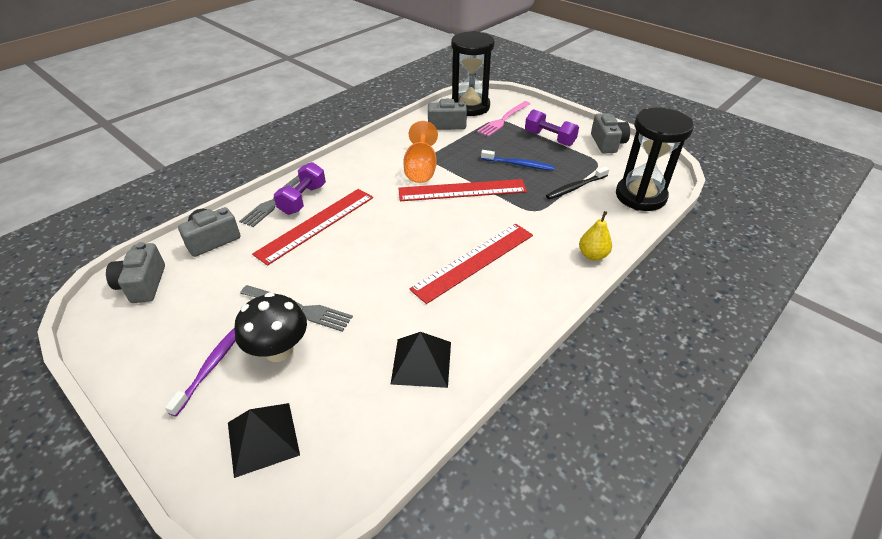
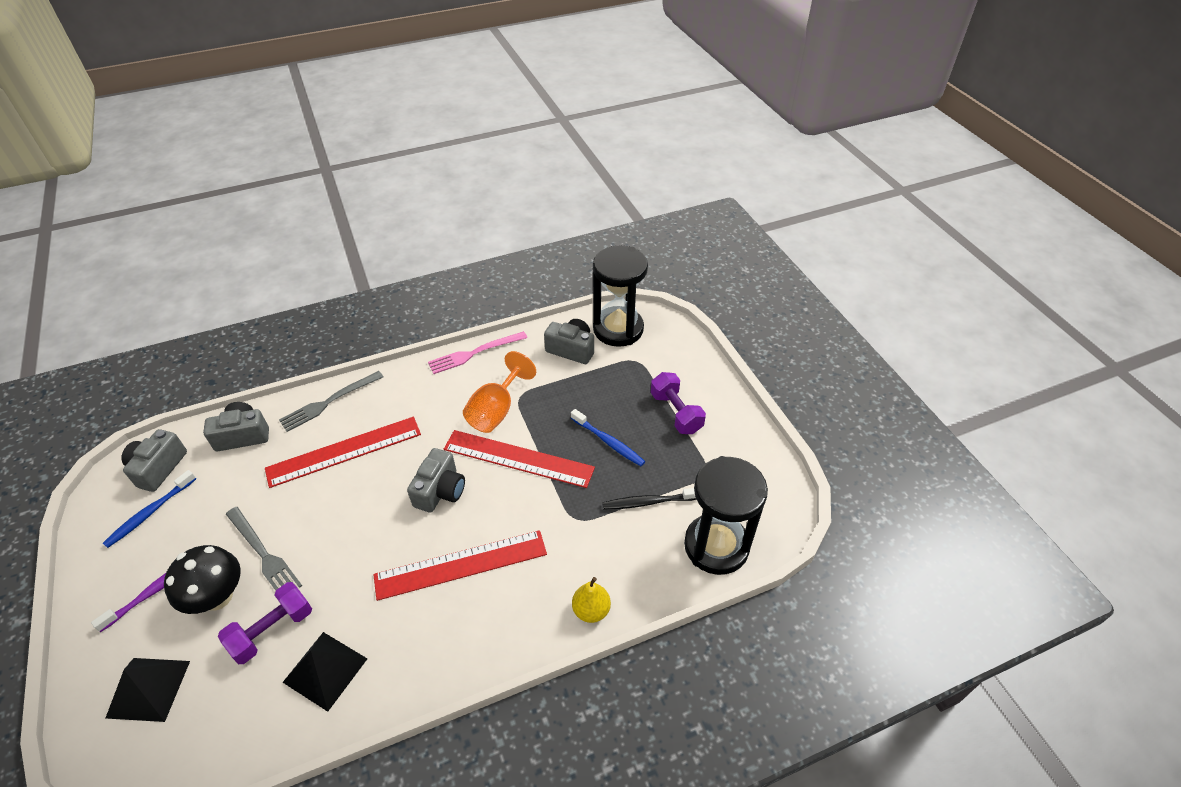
camera: 25 degrees right, 5 degrees up
(159, 317) = (150, 513): none -> blue toothbrush
(303, 199) = (353, 411): purple dumbbell -> purple dumbbell (272, 630)
(503, 119) = (643, 363): pink fork -> pink fork (475, 353)
(607, 143) = (742, 445): grey camera -> grey camera (440, 491)

